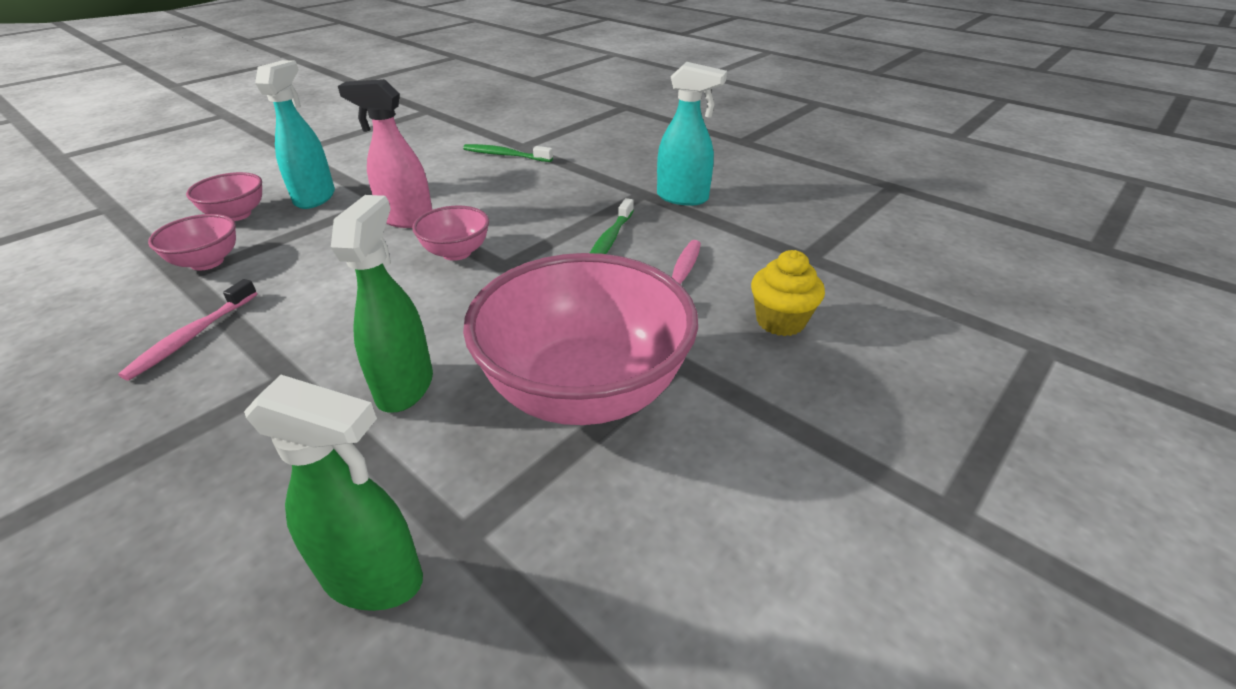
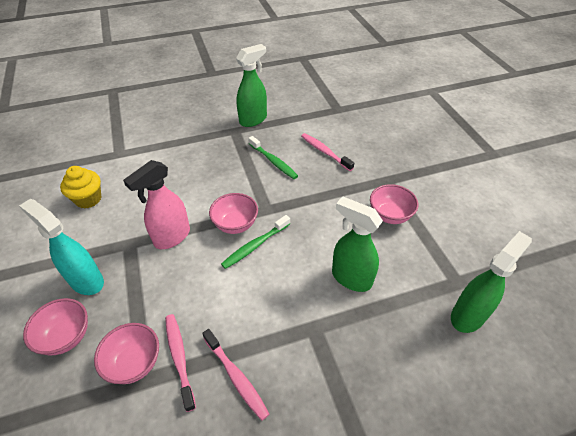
camera: 60 degrees left, 10 degrees up
(217, 287) = (179, 358): none -> pink toothbrush
(505, 155) = (125, 165): green toothbrush -> green toothbrush (255, 246)
(585, 391) = (390, 215): pink bowl -> pink bowl, size x0.46
(683, 198) = (253, 120): turquoise spray bottle -> green spray bottle
(780, 321) = (378, 140): yellow cupcake -> yellow cupcake (88, 199)

